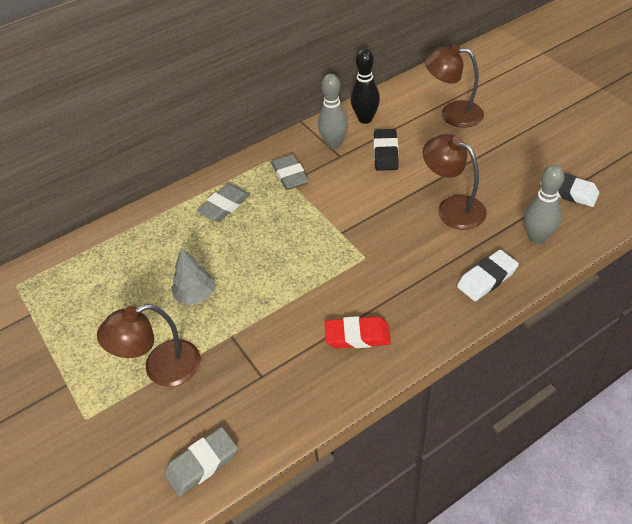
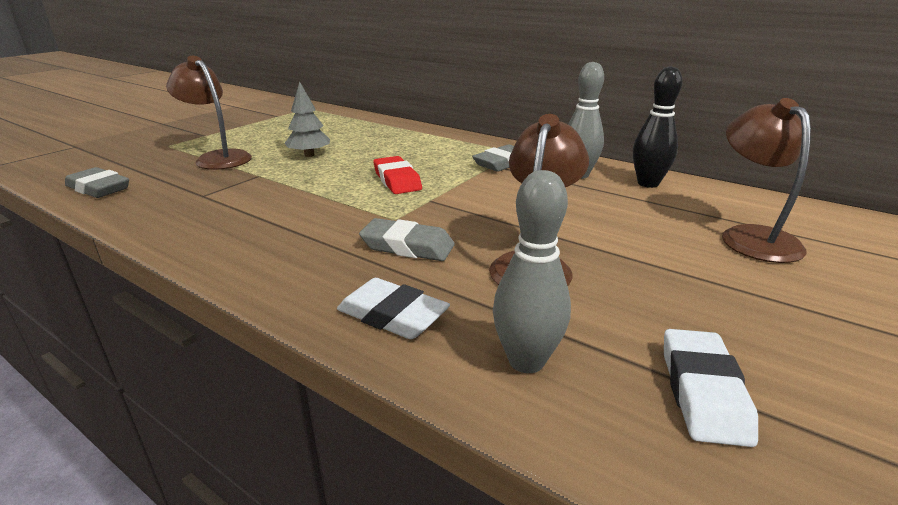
camera: 65 degrees right, 20 degrees down
(224, 206) = (433, 146): grey eraser -> grey eraser (407, 246)
(357, 336) = (259, 233): red eraser -> red eraser (397, 180)
(385, 153) = (598, 203): black eraser -> none

